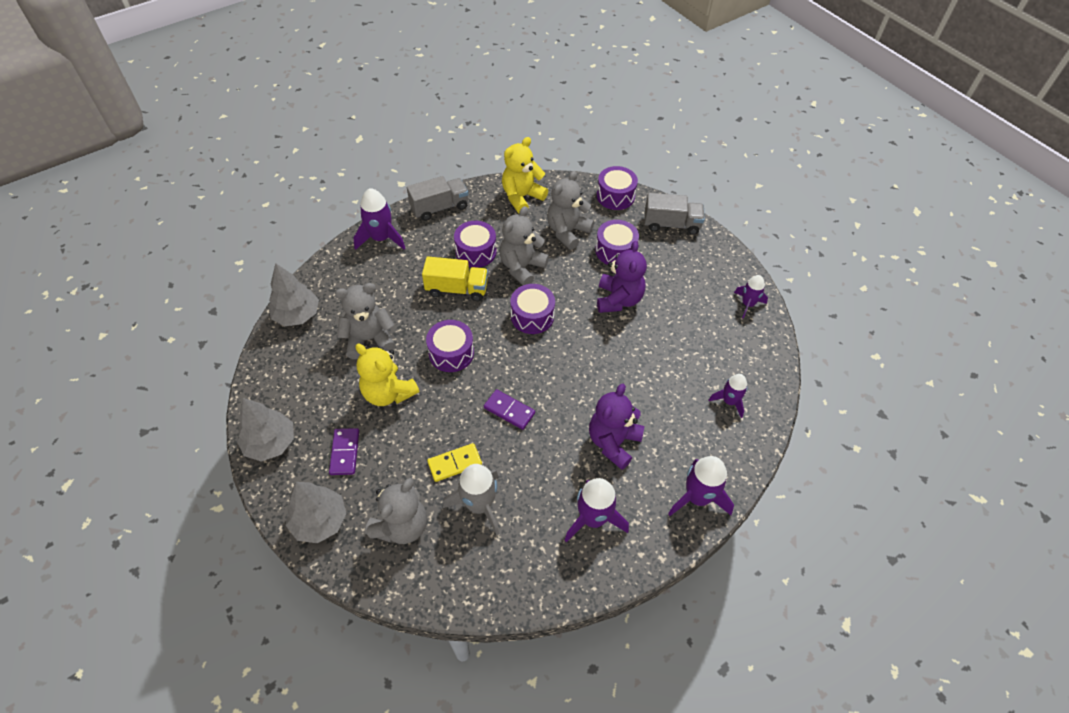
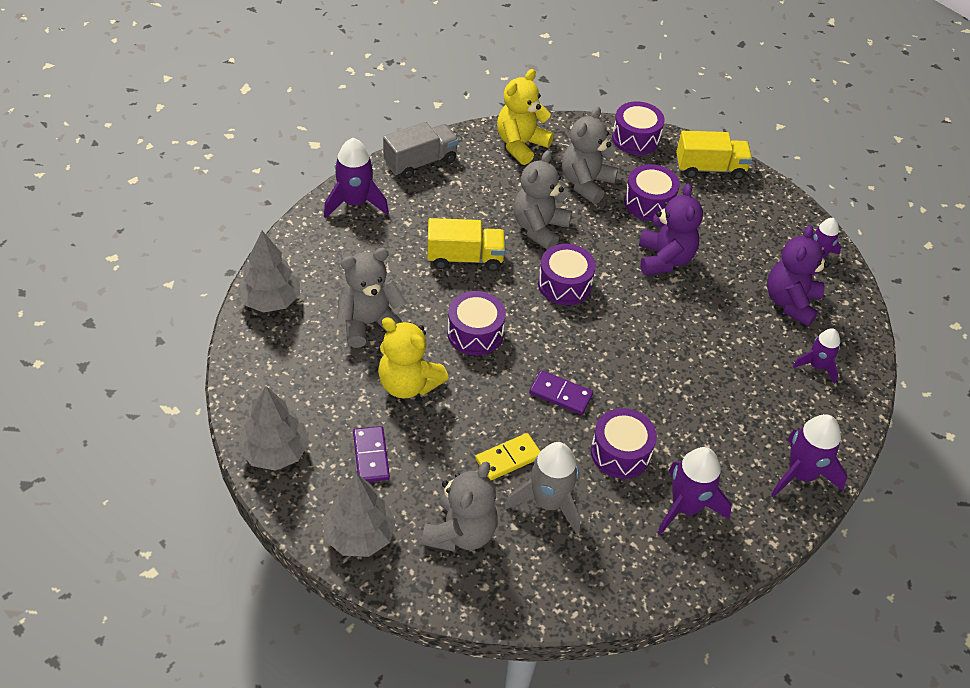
camera: 10 degrees left, 5 degrees down
(476, 252) = (478, 213): purple drum -> purple drum (620, 453)
(613, 442) = (691, 421): purple teddy bear -> purple teddy bear (790, 302)
(671, 224) = (710, 168): grey truck -> yellow truck

